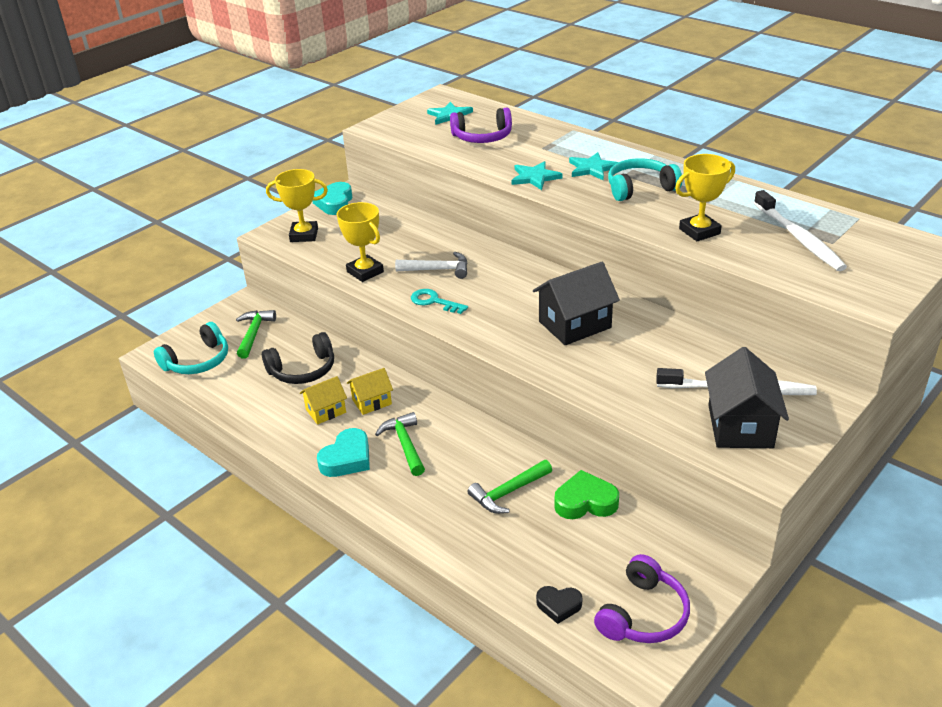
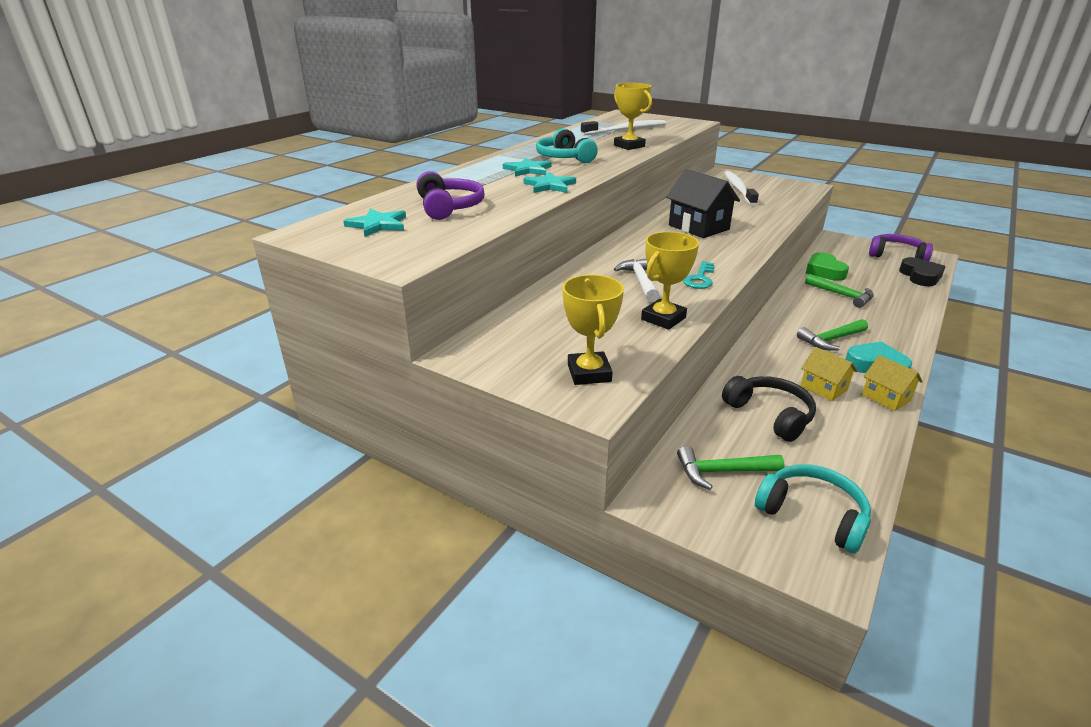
camera: 100 degrees left, 5 degrees down
(334, 203) = (491, 362): turquoise heart -> none
(372, 402) = (789, 363): yellow house -> yellow house (886, 397)
(559, 605) = (920, 276): black heart -> black heart, size x1.56
(740, 426) = (774, 189): black house -> none

